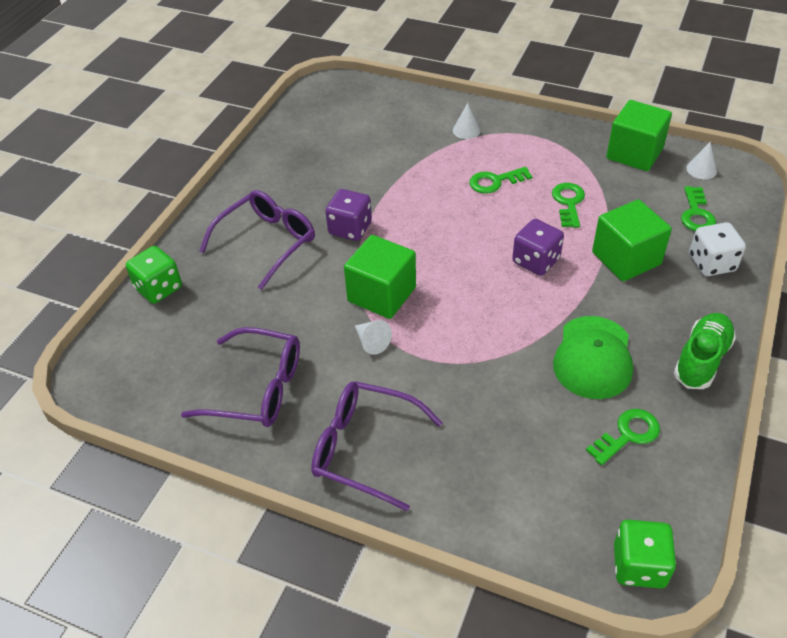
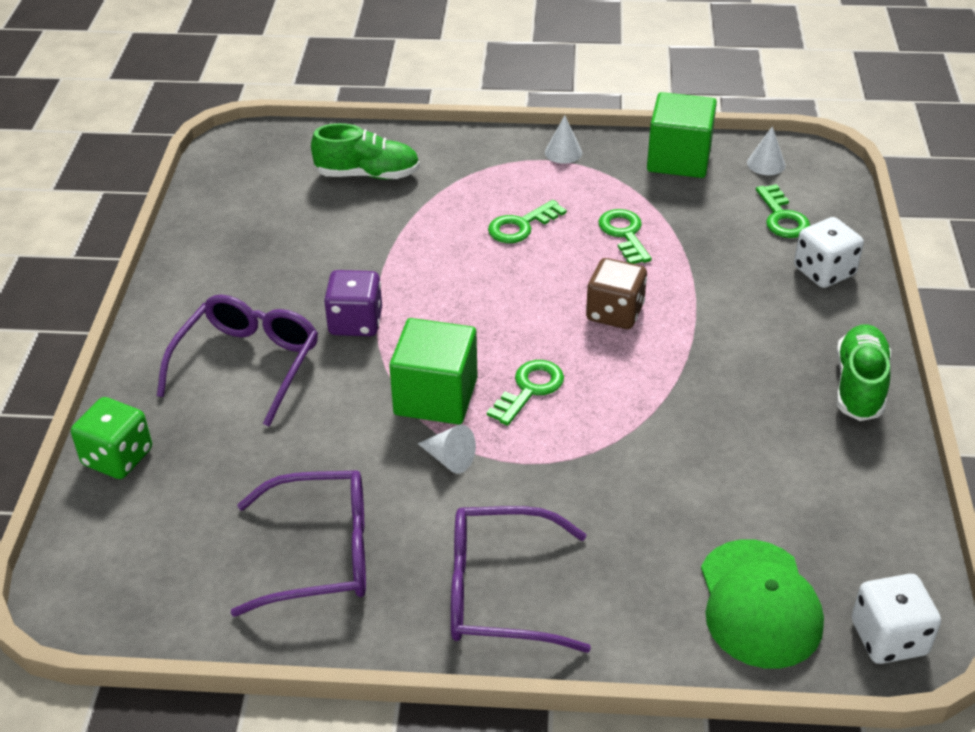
camera: 20 degrees left, 5 degrees down
(403, 123) = (367, 174): none -> green shoe
(466, 130) = (455, 168): white cone -> white cone (563, 152)
(536, 261) = (615, 313): purple dice -> brown dice
(593, 357) = (734, 412): green cap -> green cap (759, 604)
(626, 258) = (722, 287): green cube -> none
(627, 435) = (812, 492): green key -> green key (529, 389)
(639, 565) = (888, 638): green dice -> white dice

